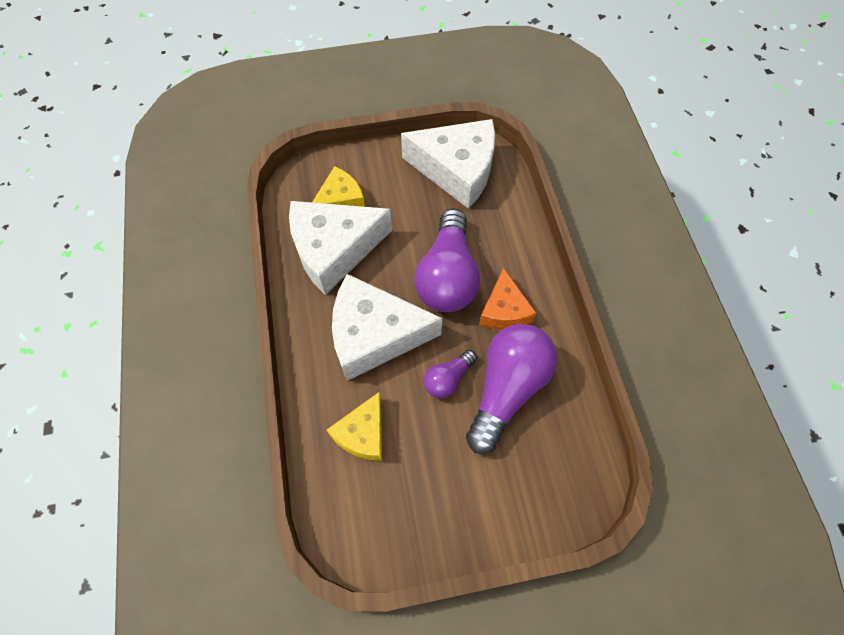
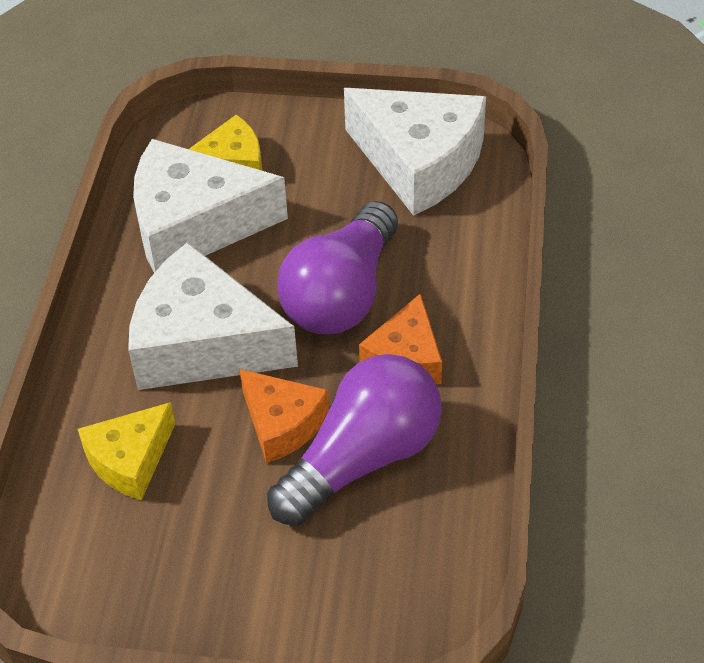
camera: 20 degrees right, 15 degrees down
(448, 379) = (282, 424): purple light bulb -> orange cheese

